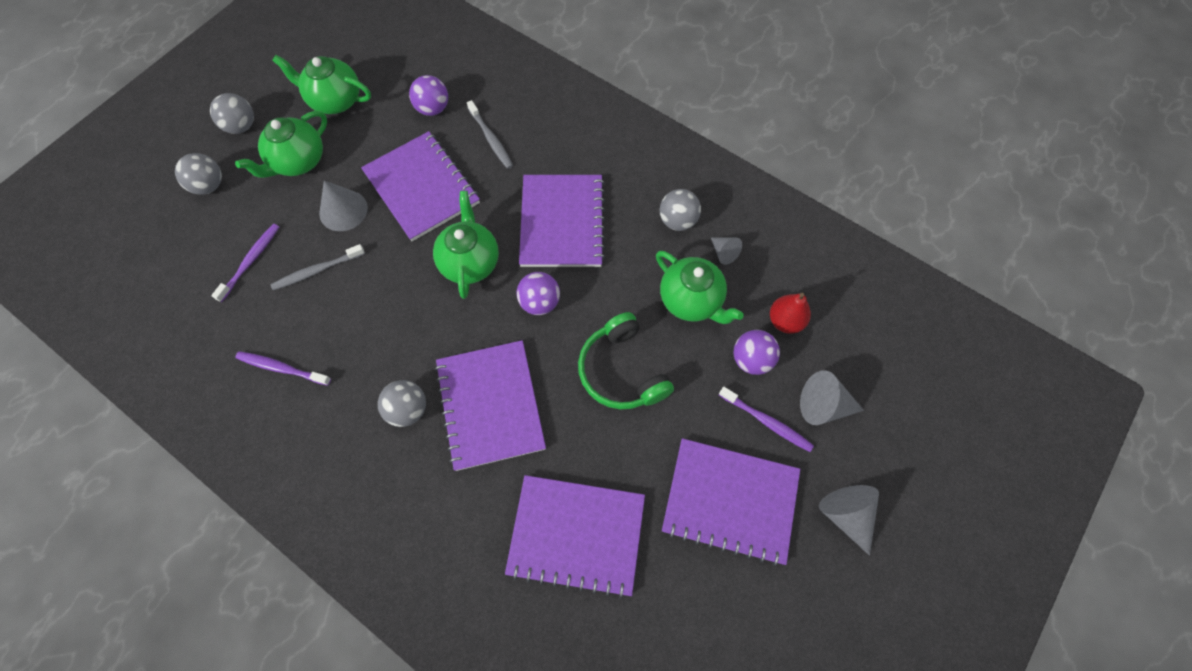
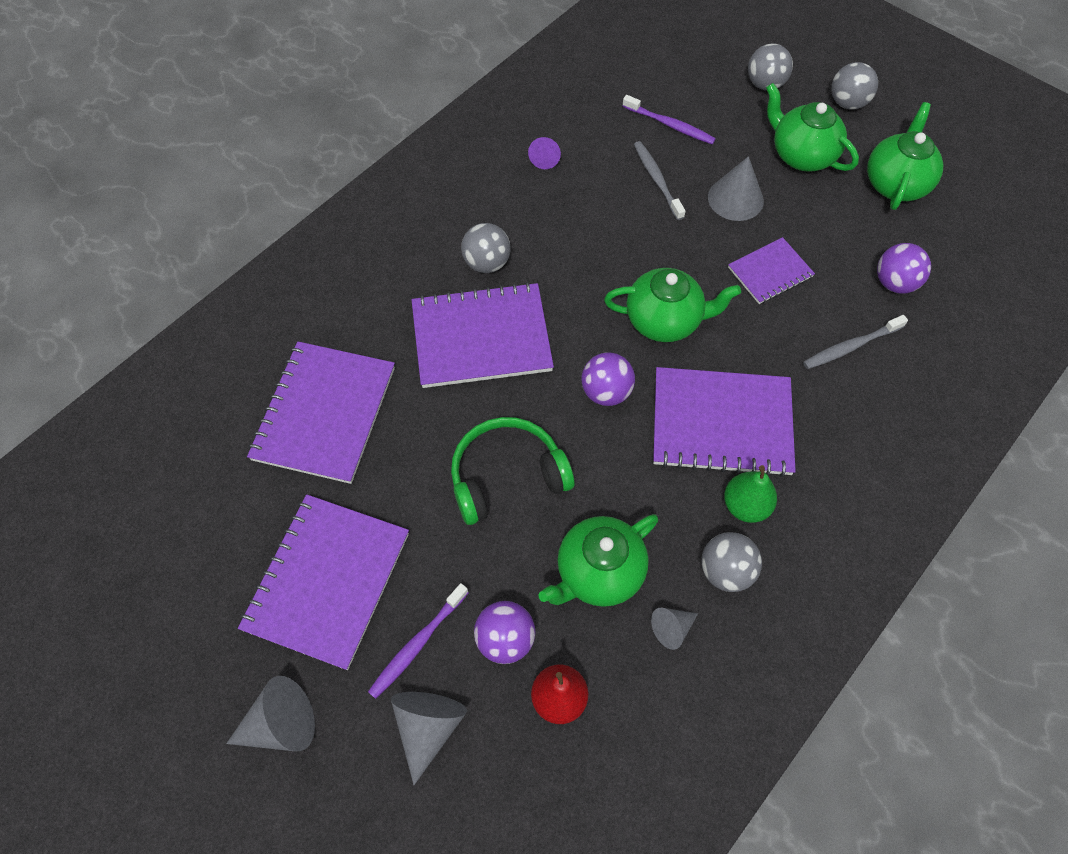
camera: 95 degrees right, 5 degrees down
(282, 368) = (545, 158): purple toothbrush -> purple cone
(421, 187) = (770, 272): purple notebook -> purple notebook, size x0.55
(627, 208) = (745, 505): none -> green pear

